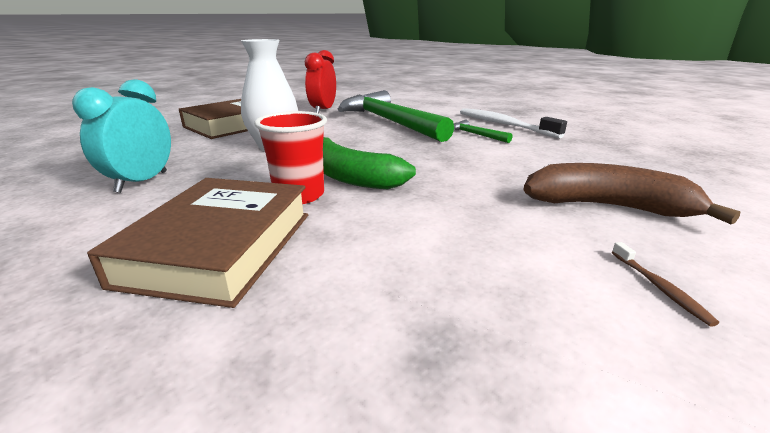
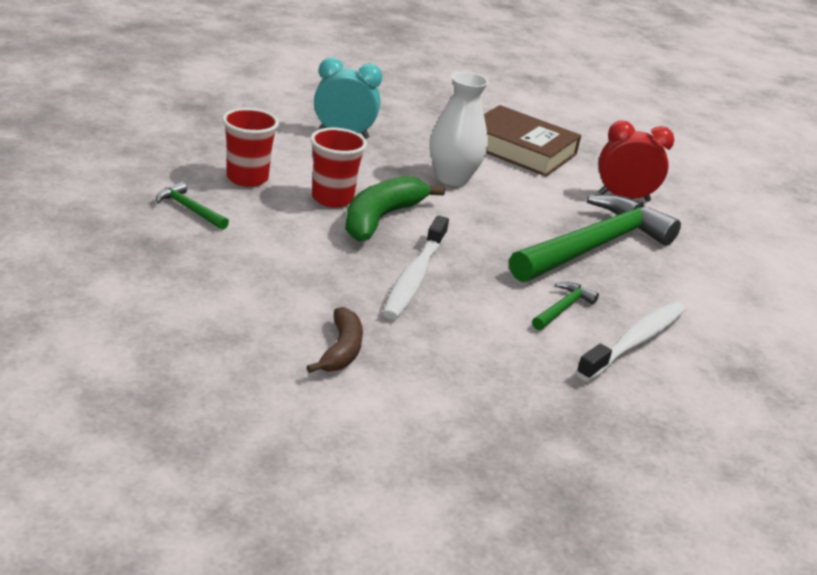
camera: 75 degrees right, 5 degrees up
(220, 247) = (247, 178): brown book -> red cup
(306, 303) = (189, 209): none -> green hammer
(454, 170) = (415, 277): none -> white toothbrush
(607, 206) = (341, 350): brown banana -> brown banana, size x0.62
(659, 287) = (208, 333): brown toothbrush -> none

